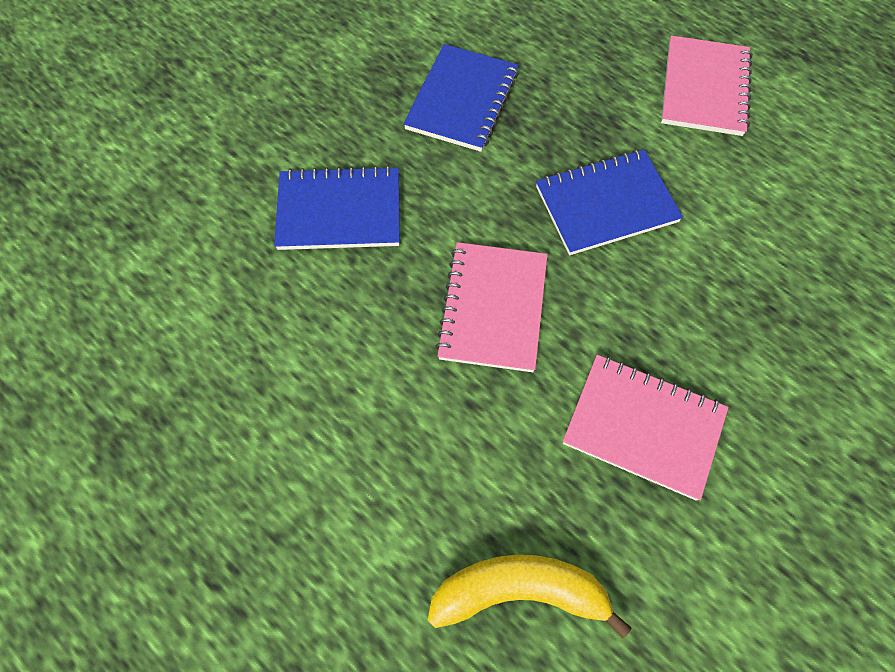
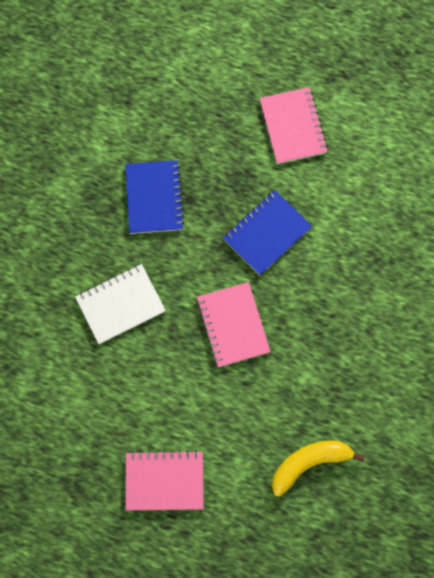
camera: 25 degrees left, 10 degrees up
(339, 211) = (120, 304): blue notebook -> white notebook
(643, 427) = (335, 356): pink notebook -> pink notebook (164, 481)

